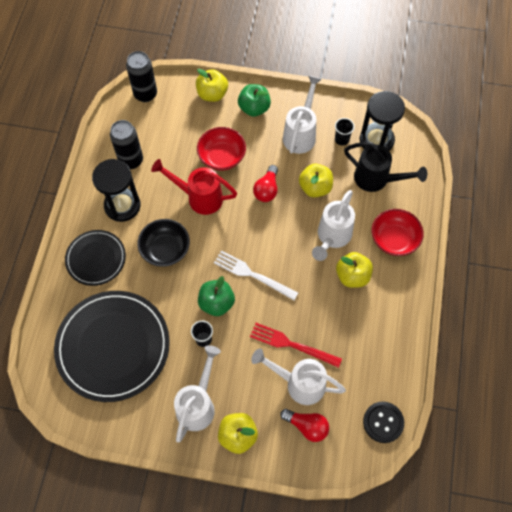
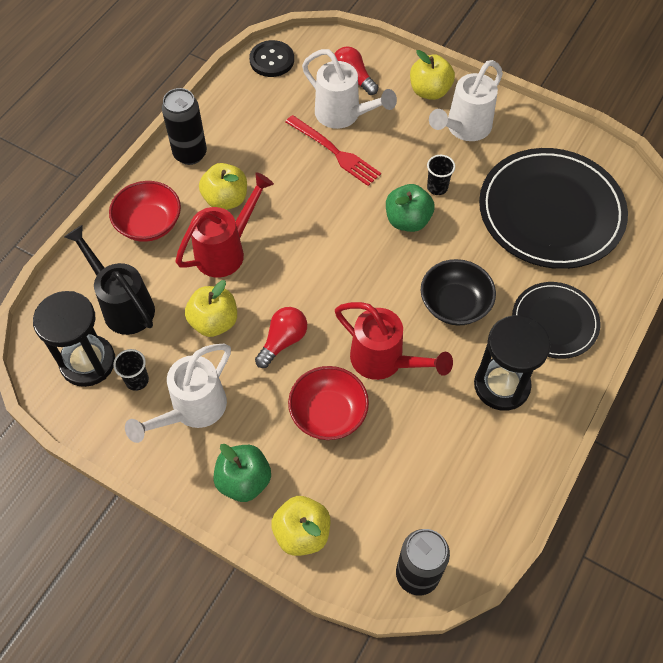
camera: 160 degrees left, 5 degrees down
(131, 160) = (472, 454): black can -> black can (190, 154)
(252, 275) = (349, 238): white fork -> none
(332, 237) = (226, 250): white watering can -> red watering can

